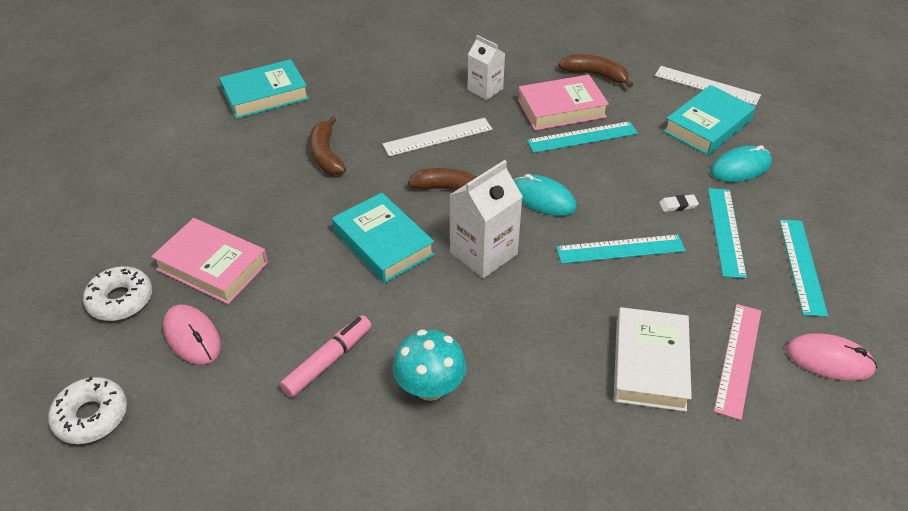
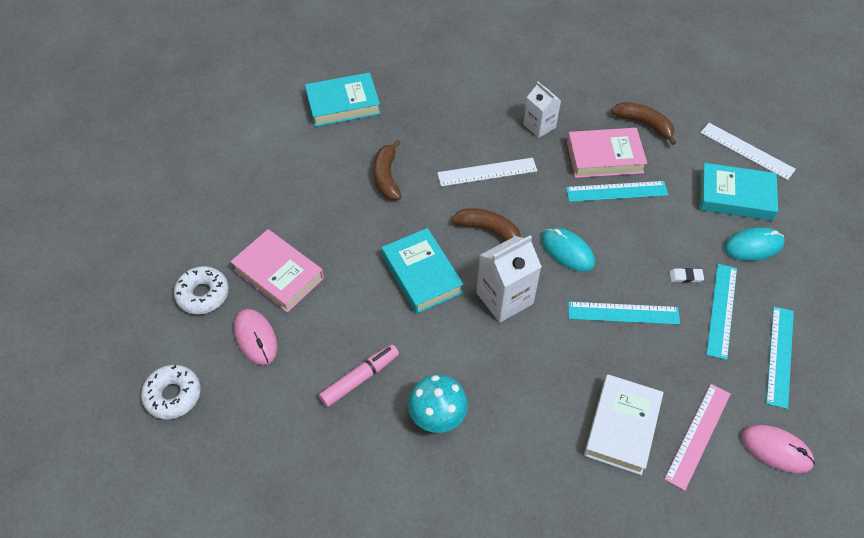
camera: 10 degrees right, 10 degrees up
(707, 126) = (735, 196): turquoise book -> turquoise book turned 45 degrees clockwise

